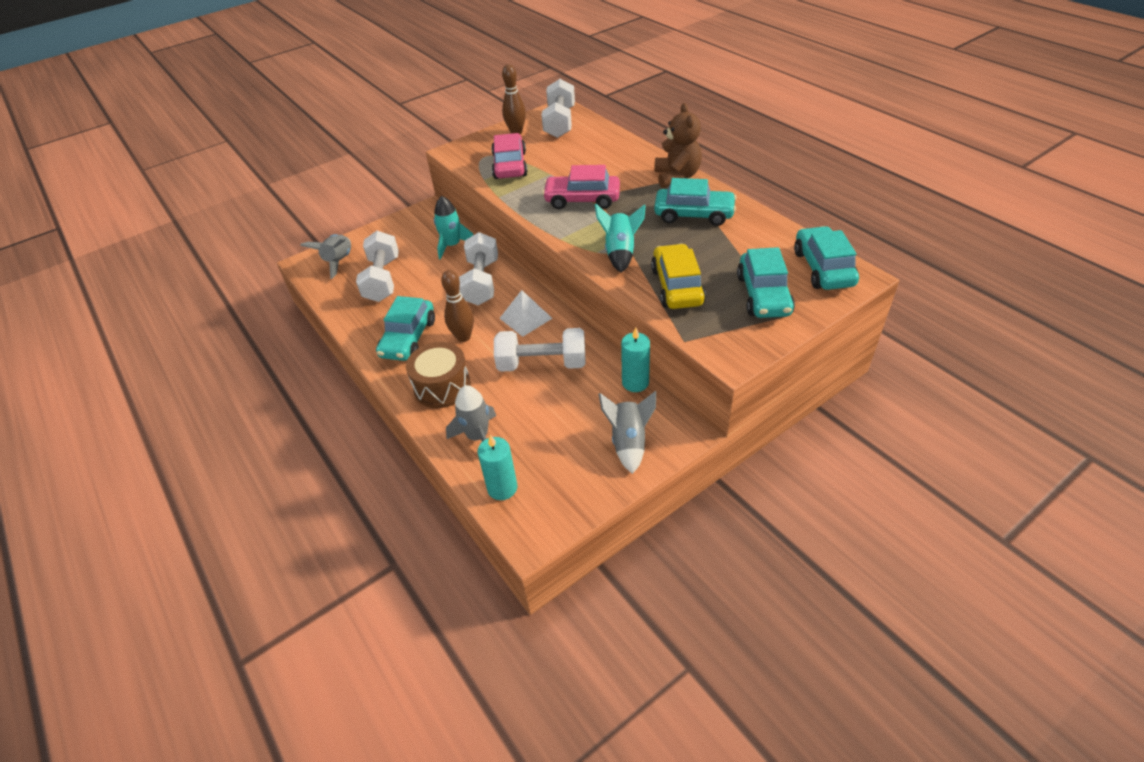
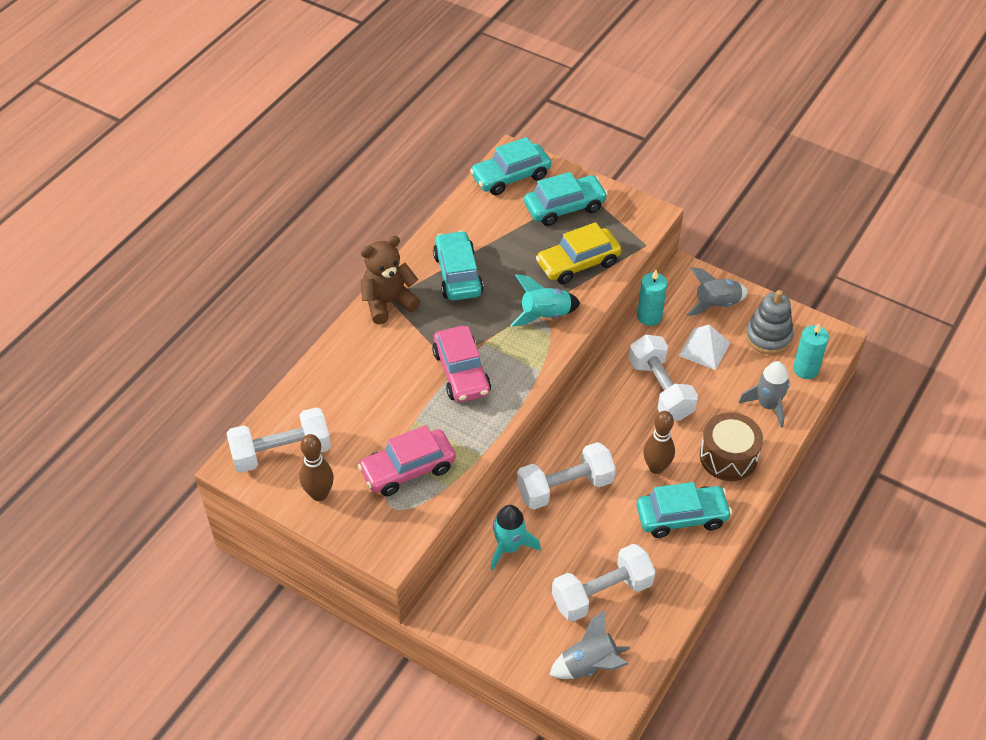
camera: 115 degrees left, 5 degrees up
(525, 318) = (604, 425): white pyramid -> white pyramid (704, 349)
(562, 472) = (768, 337): none -> grey stacking toy

